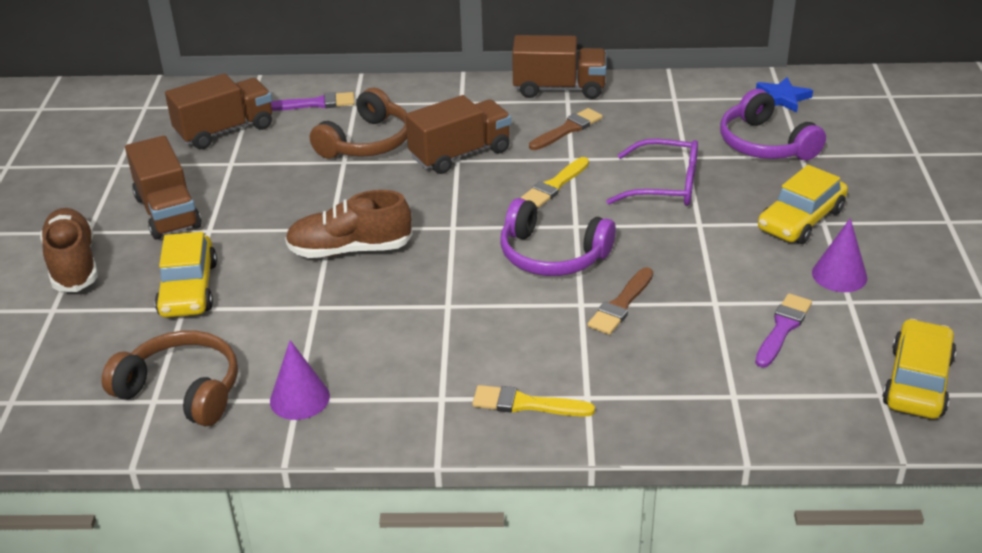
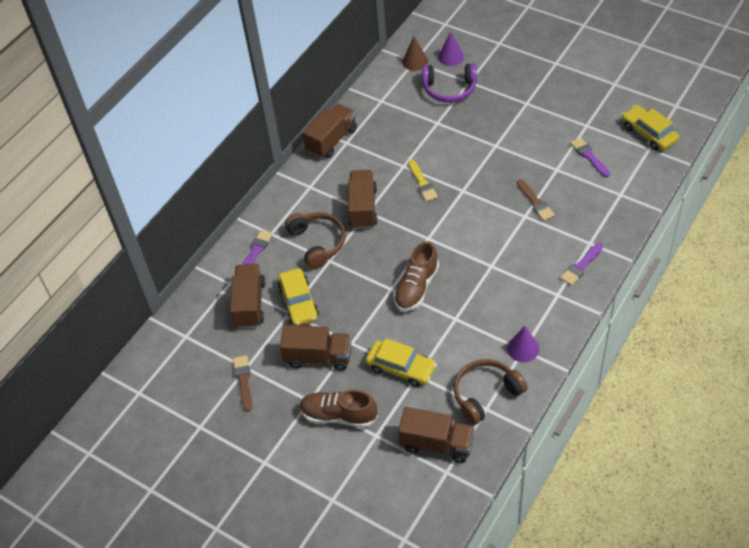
camera: 55 degrees left, 15 degrees up
(61, 373) = (437, 444): none -> brown truck
(526, 404) = (581, 266): yellow brush -> purple brush
(552, 255) = (480, 210): purple headphones -> none
(567, 129) = (375, 155): brown brush -> brown brush (243, 380)
(665, 185) = (455, 142): purple glasses -> none
(782, 98) = (415, 61): blue star -> brown cone
(800, 219) = (518, 109): yellow car -> yellow car (298, 302)
(839, 275) = (567, 119): purple cone -> purple cone (451, 57)

